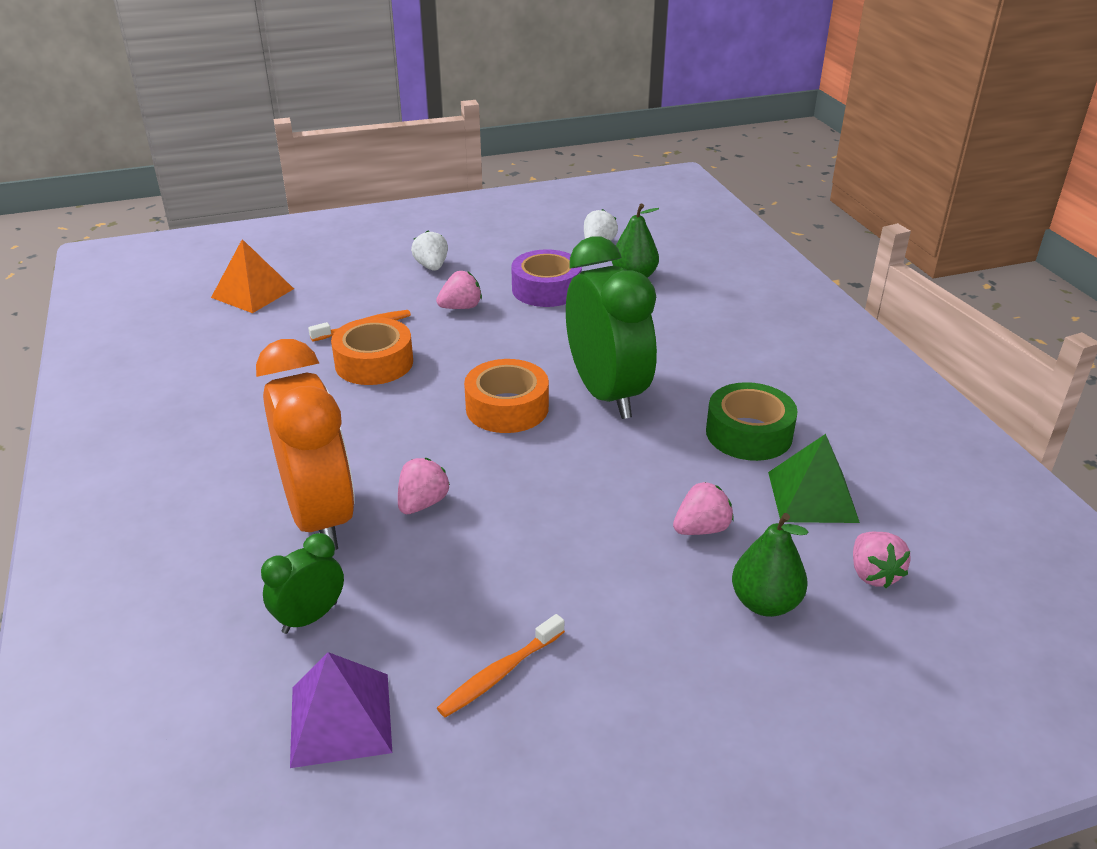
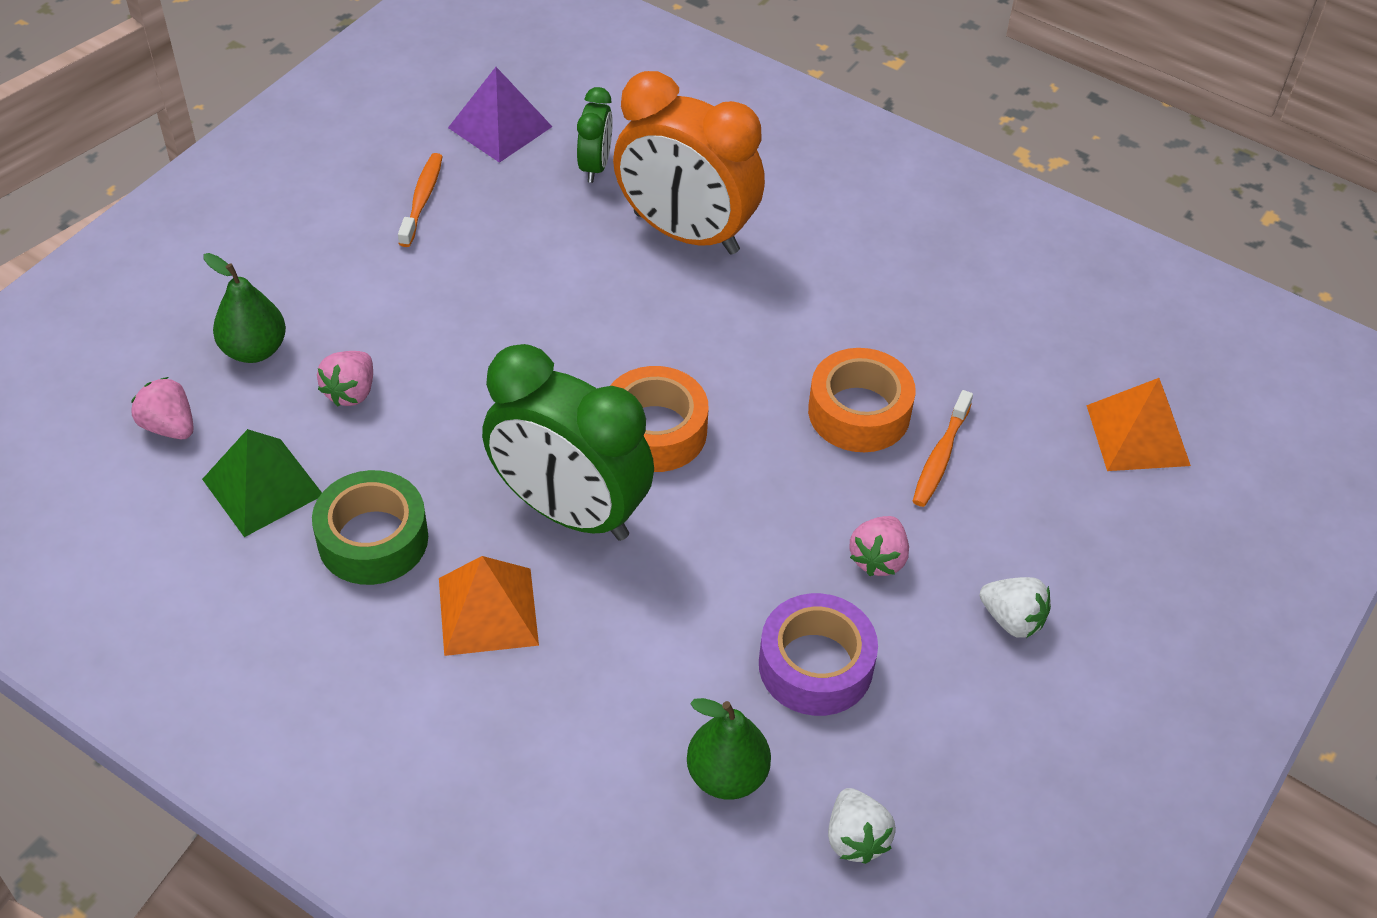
camera: 140 degrees right, 15 degrees up
(422, 503) = (617, 287): pink strawberry -> none
(701, 373) = (487, 611): none -> orange pyramid

